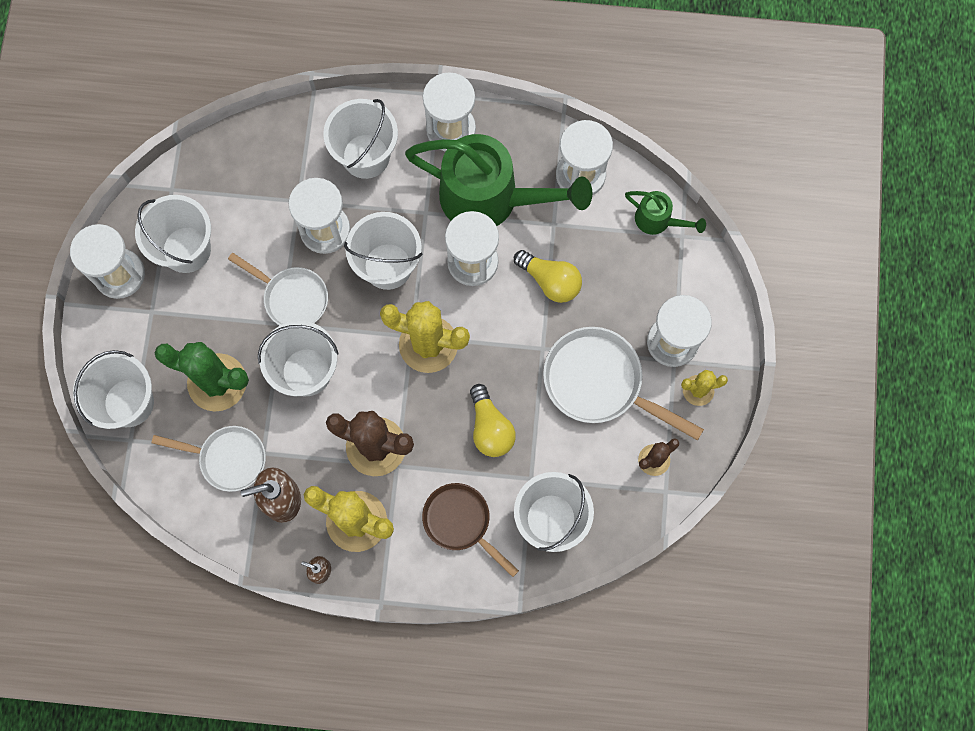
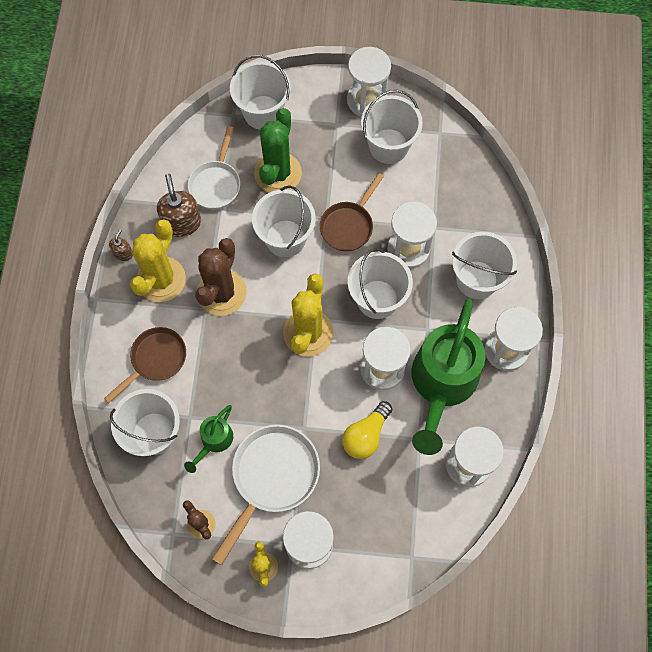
camera: 90 degrees right, 5 degrees down
(292, 297) = (348, 225): white pan -> brown pan
(490, 428) = (234, 383): yellow light bulb -> none
(658, 220) = (426, 535): green watering can -> green watering can (214, 441)

